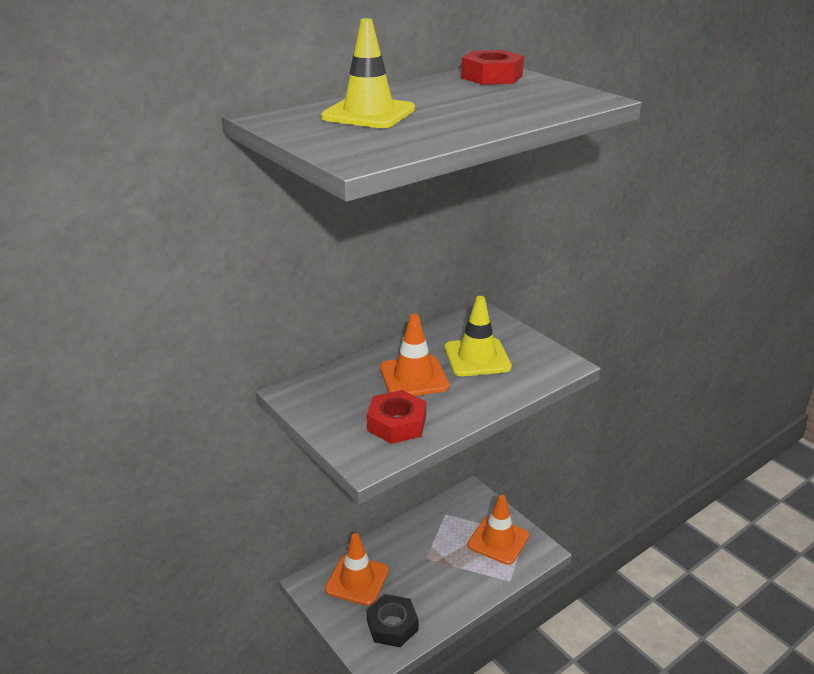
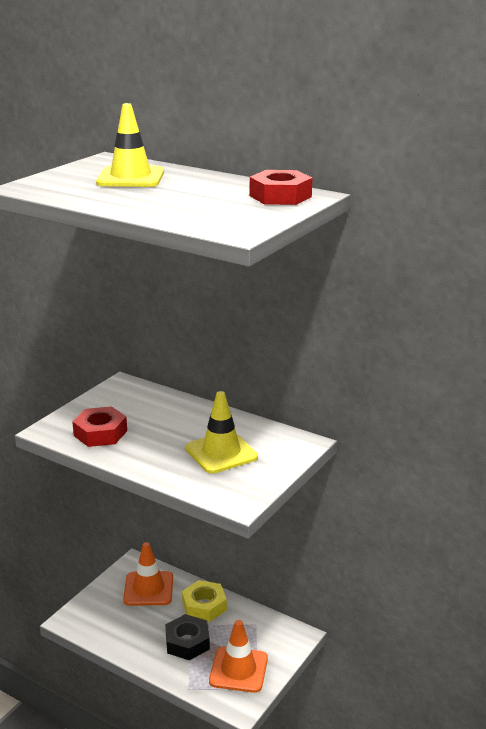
camera: 70 degrees right, 5 degrees down
(392, 625) = (107, 622): black nut -> black nut (187, 642)
(404, 543) = (204, 606): none -> yellow nut
(414, 377) = (171, 428): orange traffic cone -> none

